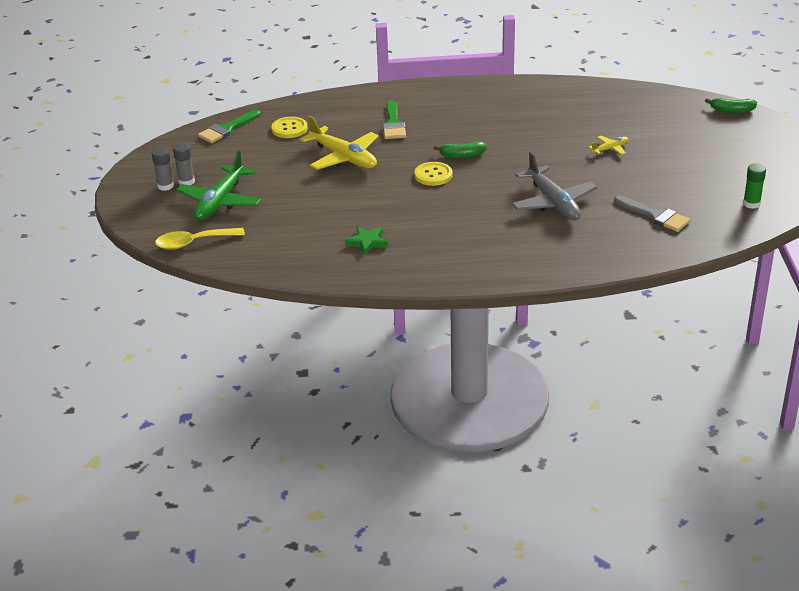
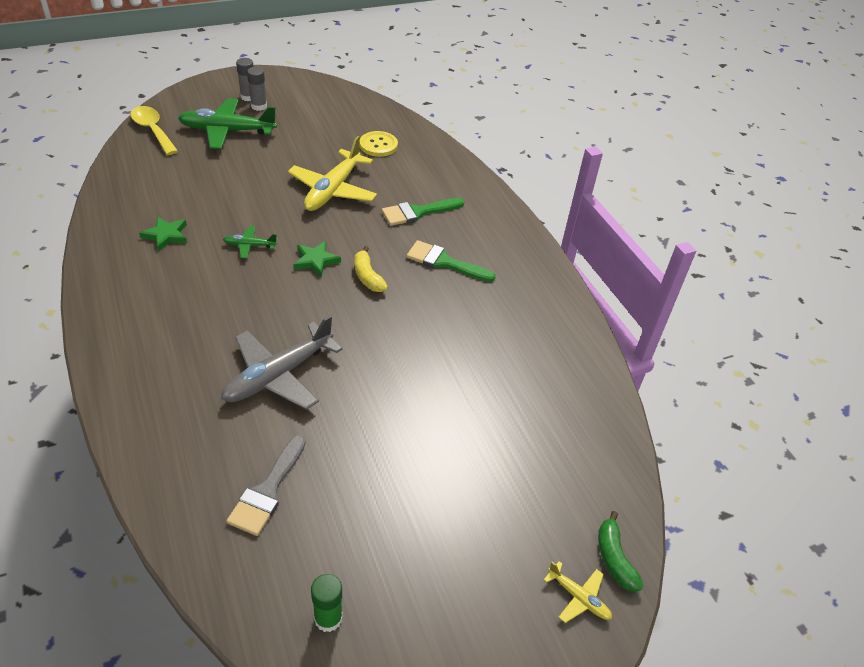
camera: 65 degrees right, 10 degrees up
(227, 129) = (363, 109): green brush -> green brush (445, 262)
(400, 203) = (250, 245): none -> green plane
(433, 175) = (316, 261): yellow button -> green star
(462, 155) = (367, 276): green banana -> yellow banana
(610, 149) = (433, 415): yellow plane -> yellow plane (578, 597)

